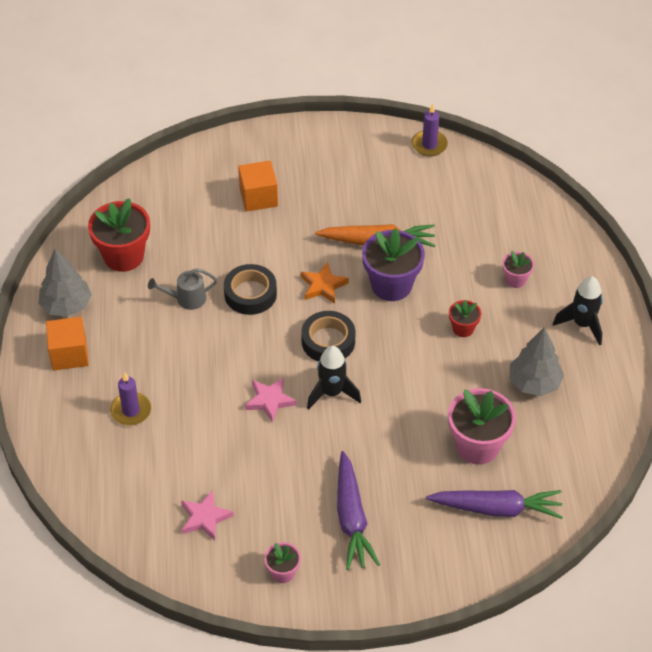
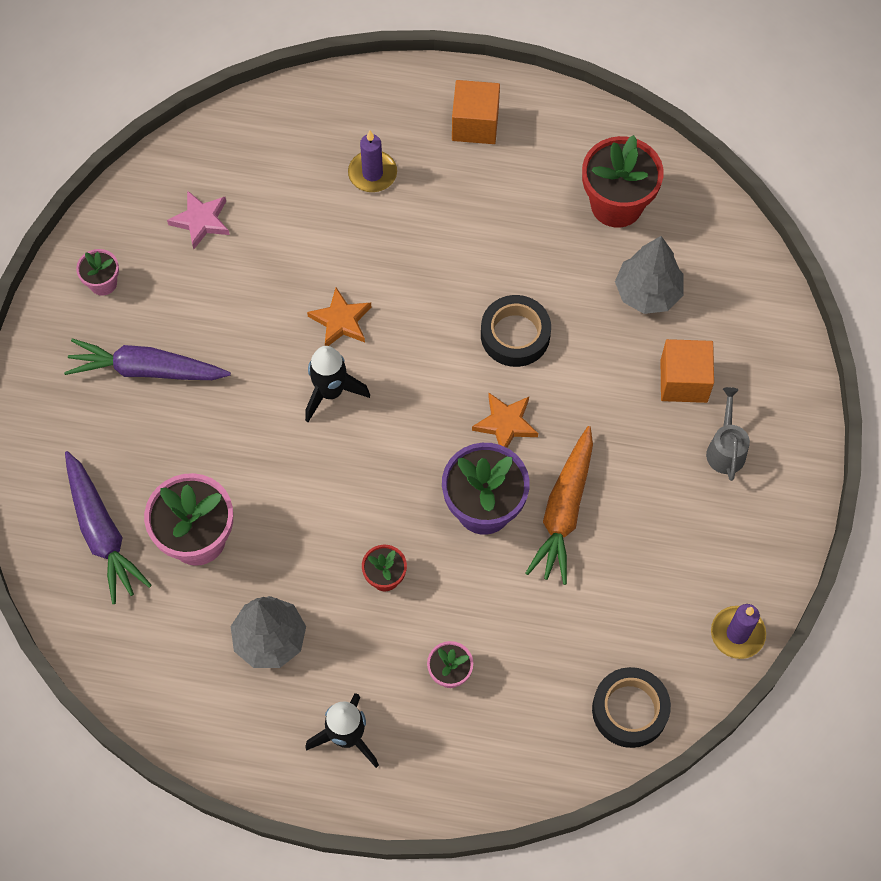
camera: 105 degrees right, 15 degrees up
(66, 306) = (551, 132): grey tree -> grey tree (647, 293)
(186, 299) = (526, 261): grey watering can -> grey watering can (725, 448)
(269, 401) = (341, 321): pink star -> orange star
(328, 341) = (412, 407): black tape -> black tape (630, 710)
(496, 508) = (102, 532): purple carrot -> purple carrot turned 45 degrees counterclockwise

